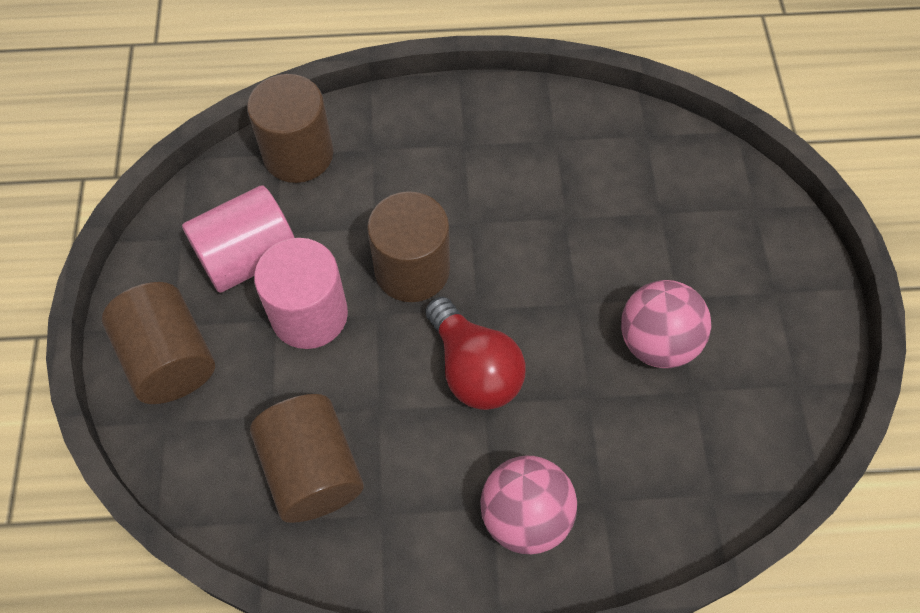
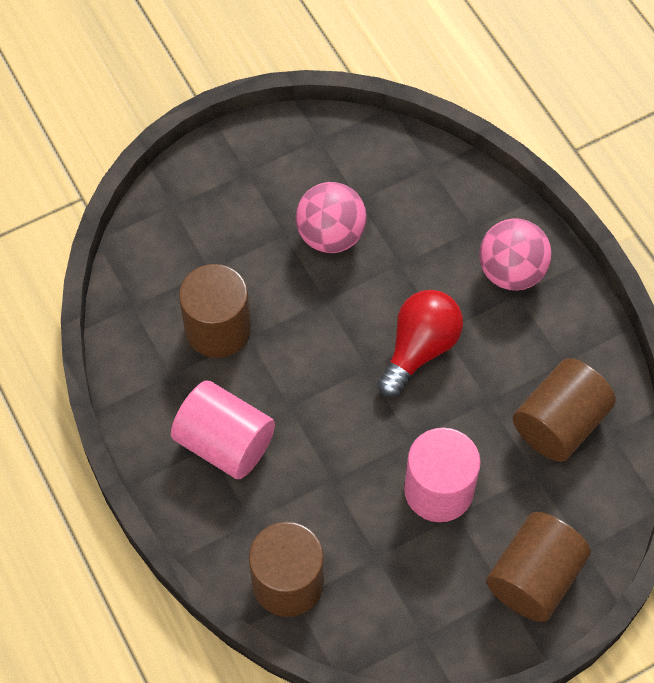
camera: 115 degrees left, 0 degrees up
(248, 257) = (412, 567): pink cylinder -> pink cylinder (225, 443)
(412, 270) = (357, 431): brown cylinder -> brown cylinder (218, 329)

